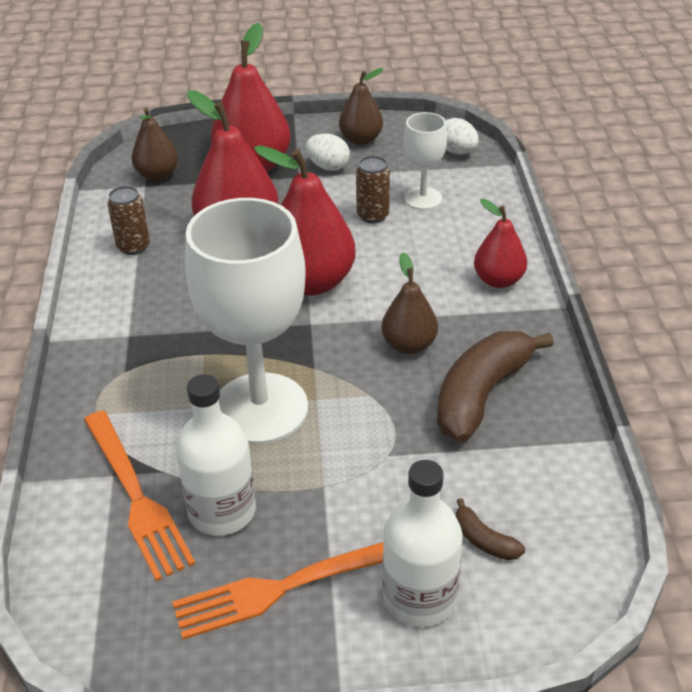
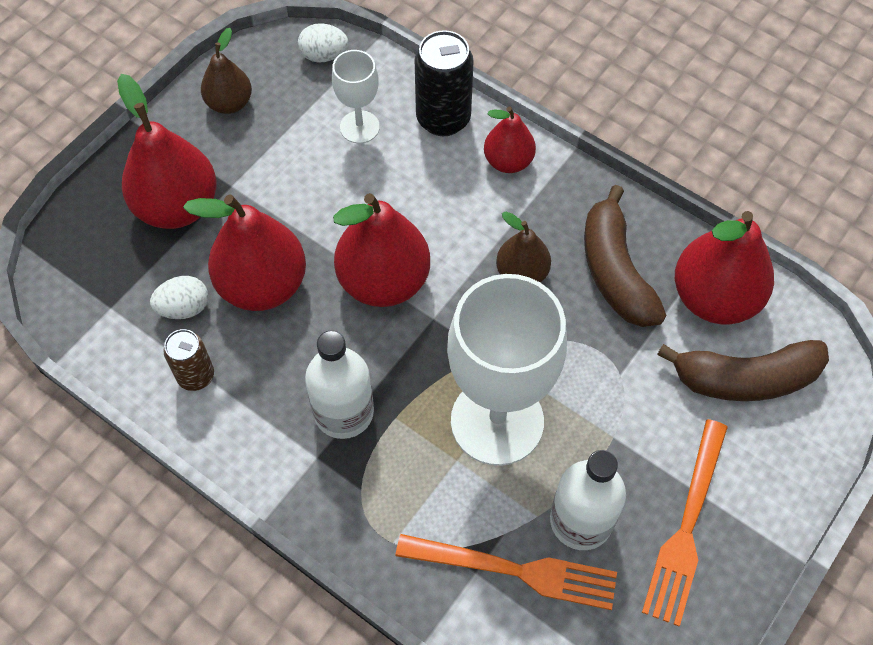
camera: 50 degrees left, 20 degrees up
(157, 175) = (105, 287): brown pear -> none
(328, 167) = (242, 155): white egg -> white egg (184, 308)
(373, 215) = (344, 176): brown can -> none
(419, 598) = (761, 454): white bottle -> white bottle (344, 412)
(484, 540) = (745, 378): brown banana -> brown banana, size x2.24
(487, 229) = (443, 119): none -> black can
(538, 471) = (714, 298): none -> red pear

